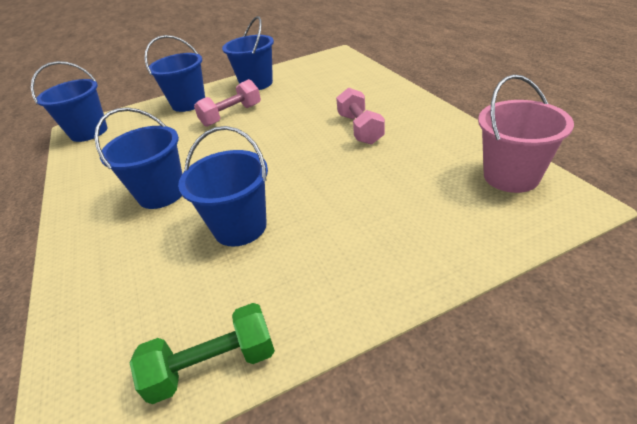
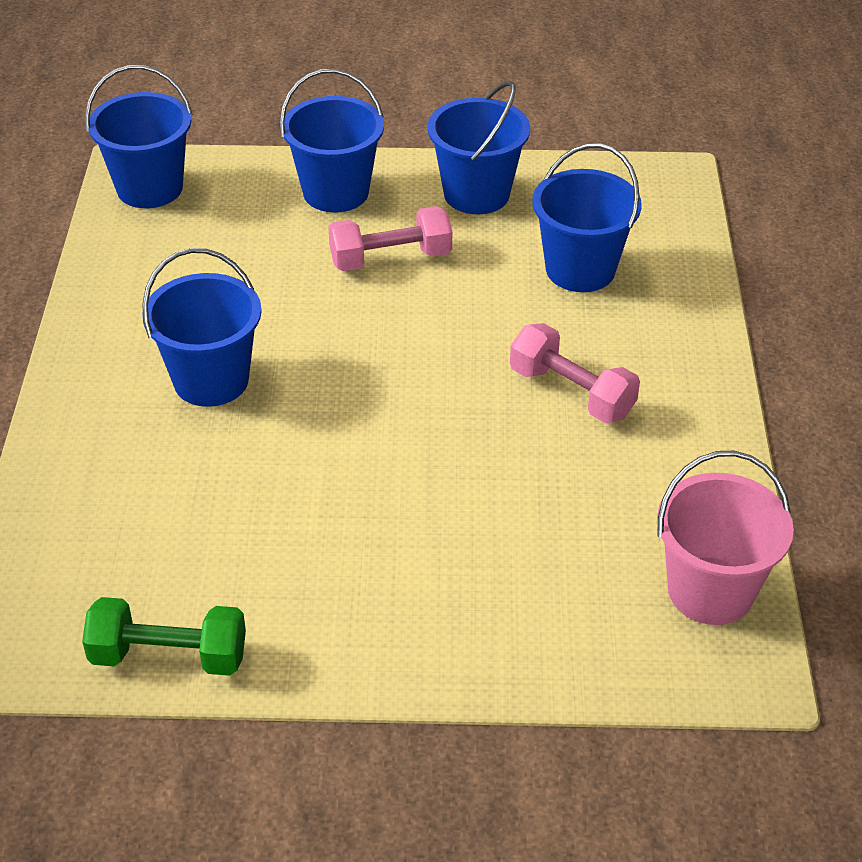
camera: 20 degrees right, 5 degrees up
(240, 227) = (288, 491): blue bucket -> blue bucket (580, 269)
(360, 129) = (571, 393): pink dumbbell -> pink dumbbell turned 60 degrees counterclockwise

